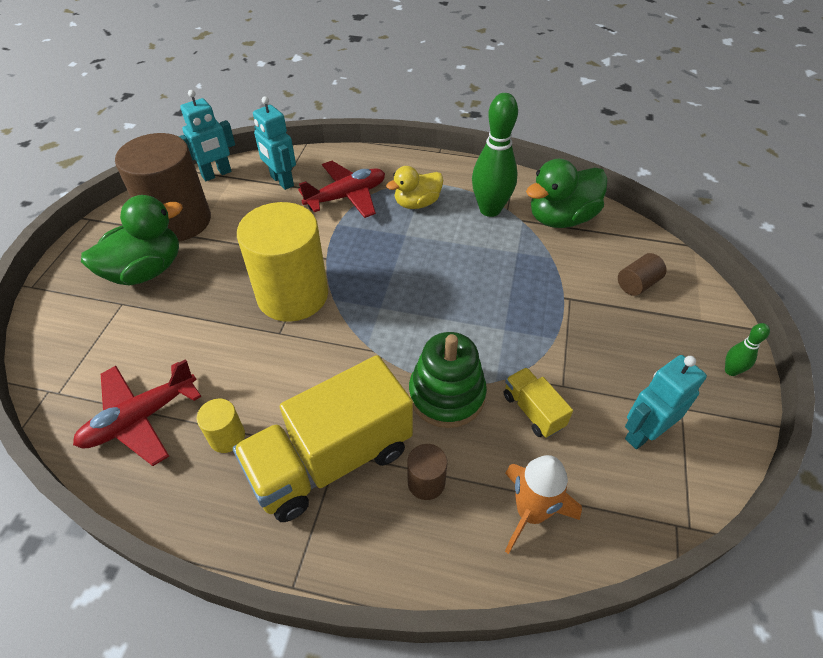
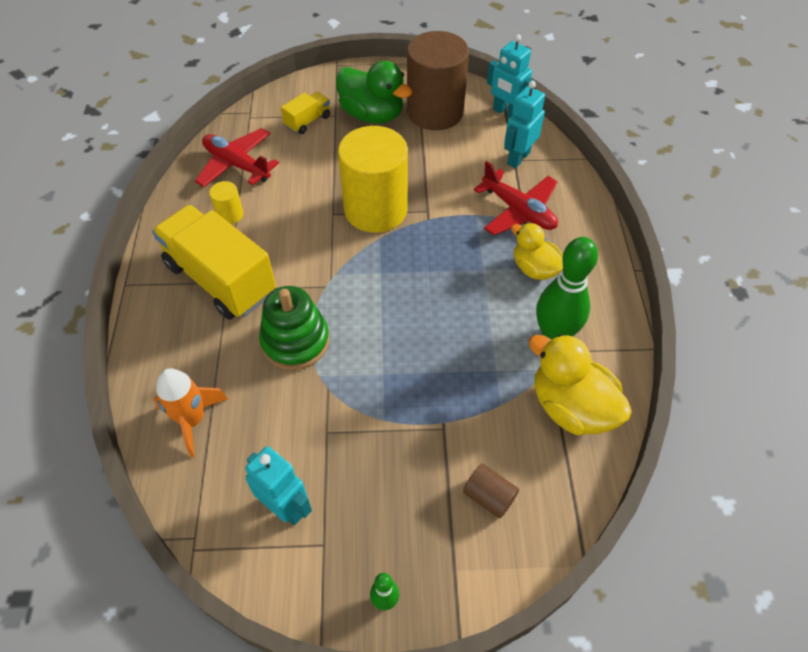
camera: 75 degrees right, 5 degrees up
(426, 482) = (210, 343): brown cylinder -> none
(533, 411) = (292, 410): yellow truck -> yellow truck (308, 121)
(561, 218) = (571, 407): green duck -> yellow duck

